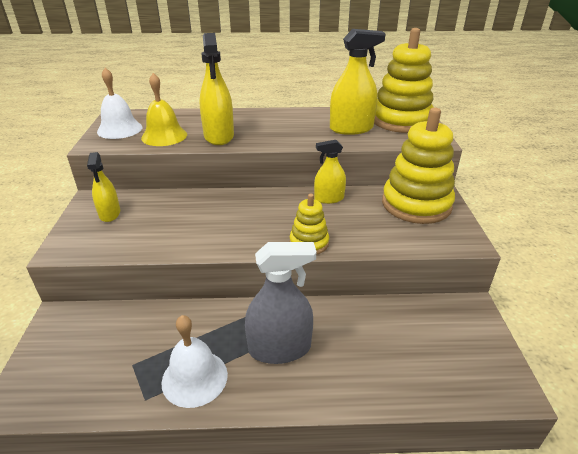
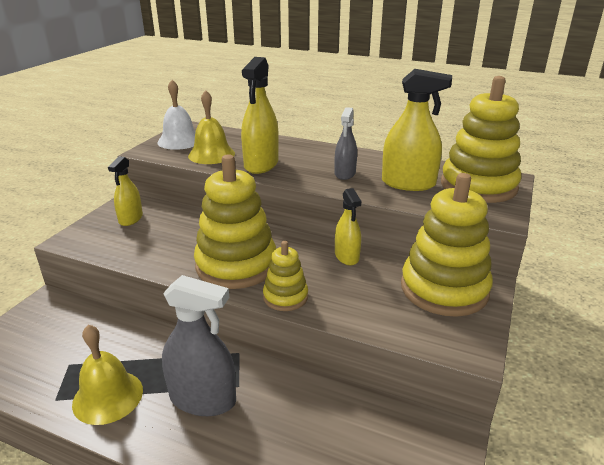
camera: 25 degrees right, 5 degrees down
(194, 378) = (108, 396): white bell -> yellow bell
(246, 229) = (236, 265): none -> yellow stacking toy
(296, 130) = (345, 173): none -> grey spray bottle
(329, 198) = (347, 256): yellow spray bottle -> yellow spray bottle turned 120 degrees counterclockwise

